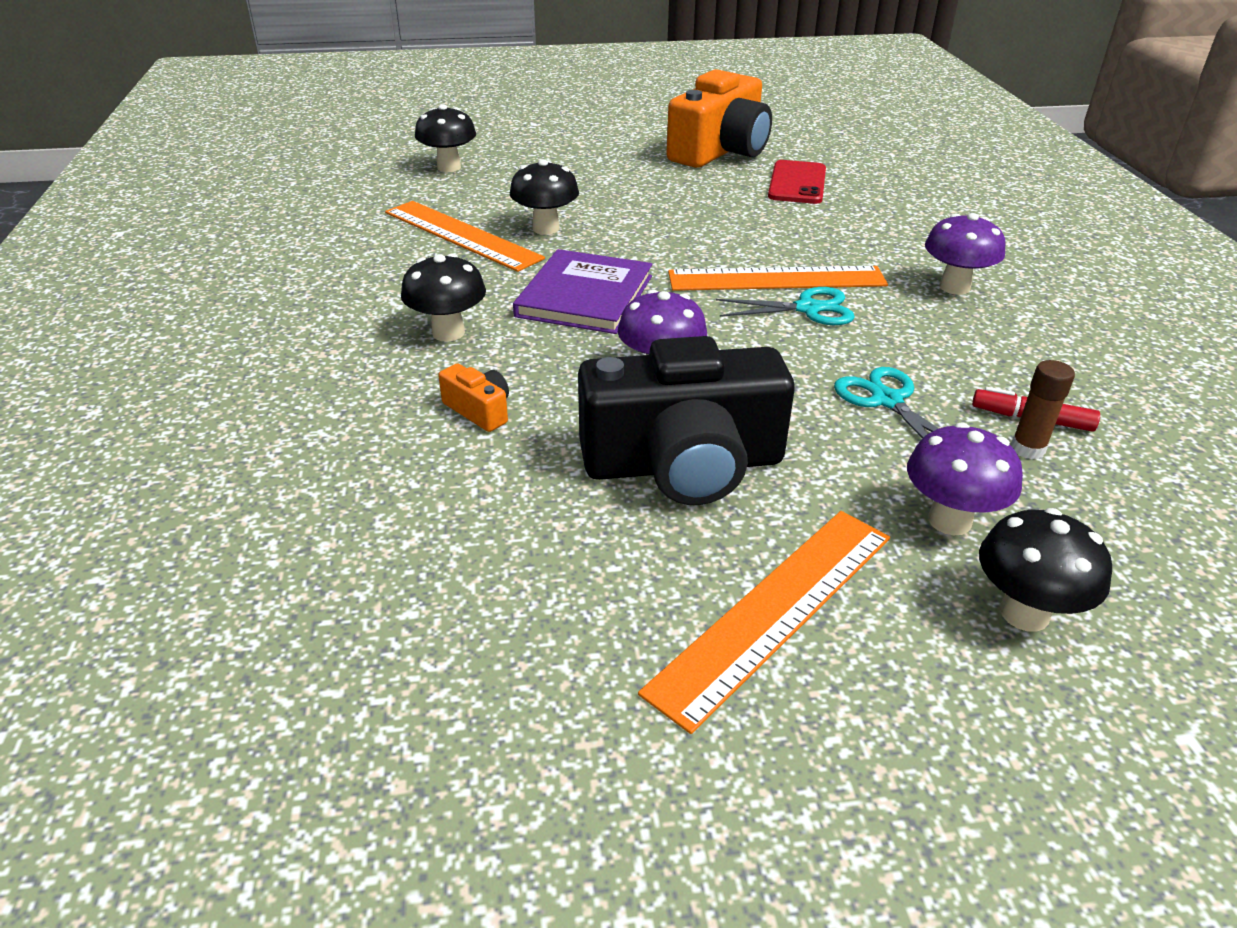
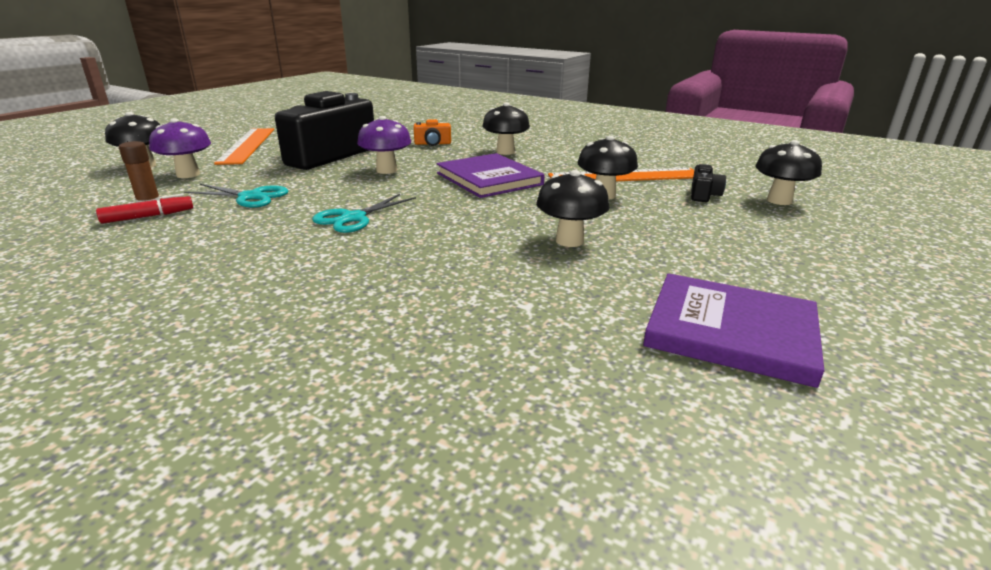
camera: 130 degrees right, 10 degrees down
(475, 193) = (703, 195): none -> black camera
(679, 212) = (569, 241): none -> black mushroom
(720, 151) = (730, 331): orange camera -> purple book
(776, 279) = (403, 226): orange ruler -> none
(797, 183) = (559, 327): red phone -> none
(954, 287) = (249, 277): purple mushroom -> none

